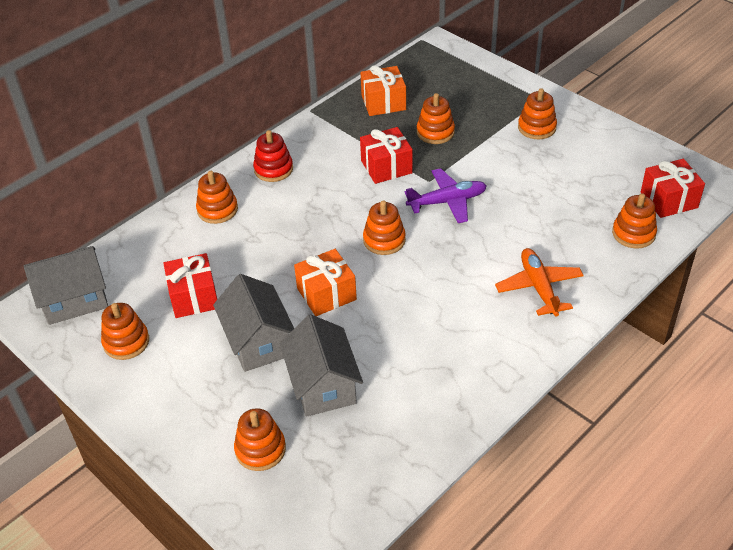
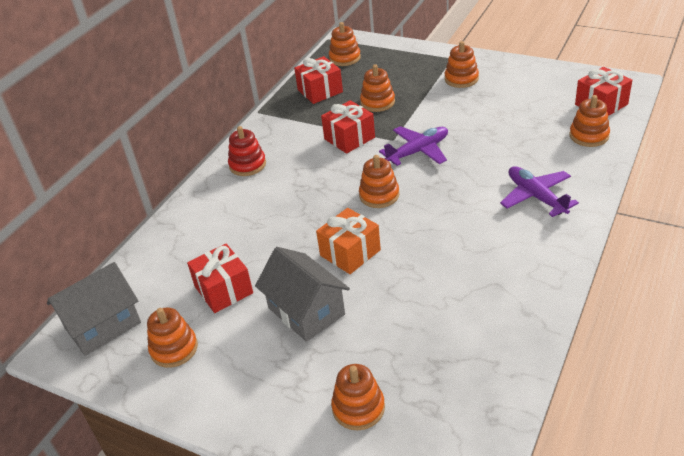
camera: 15 degrees left, 5 degrees down
(217, 210) = (211, 210): orange stacking toy -> orange stacking toy (345, 58)
(323, 385) = (388, 331): grey house -> none
(383, 102) = (320, 91): orange gift -> red gift
(539, 287) = (536, 197): orange plane -> purple plane

